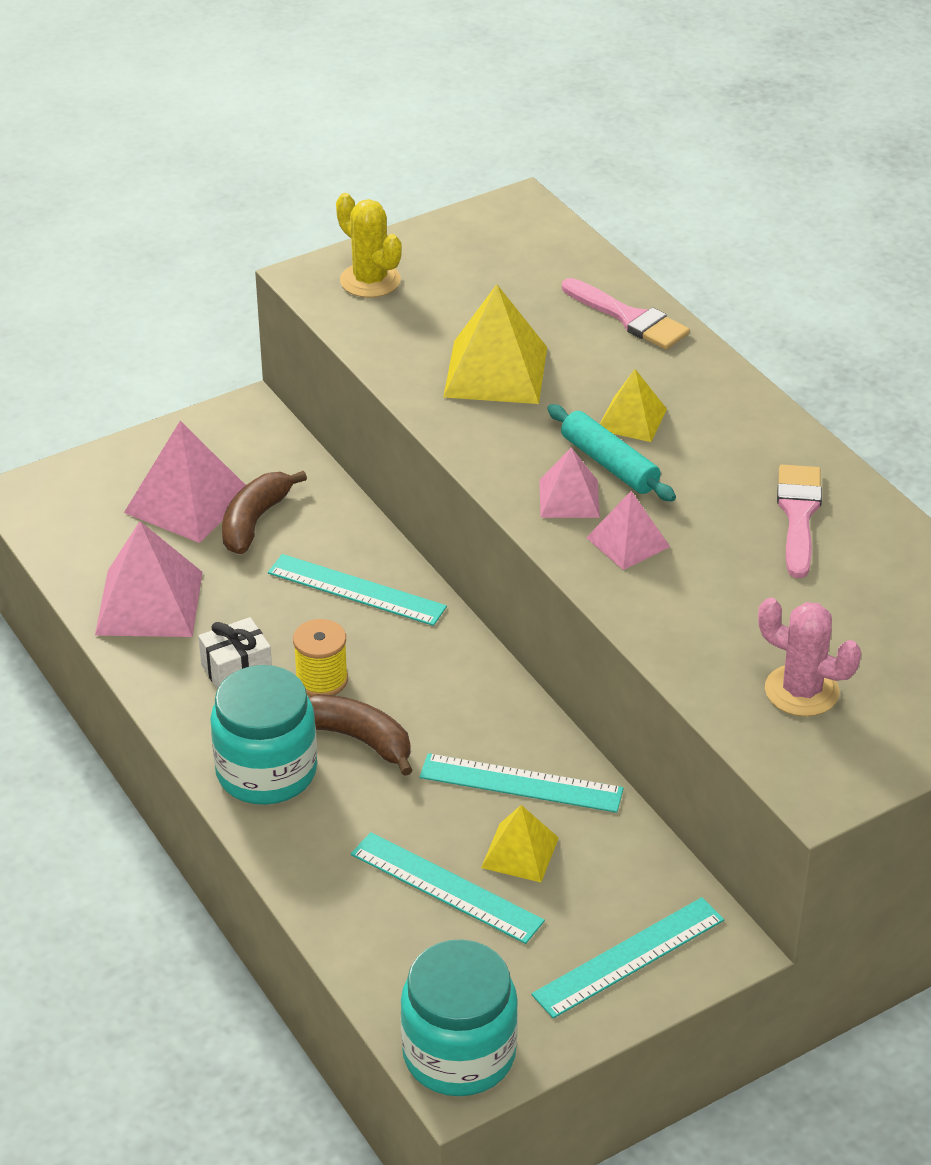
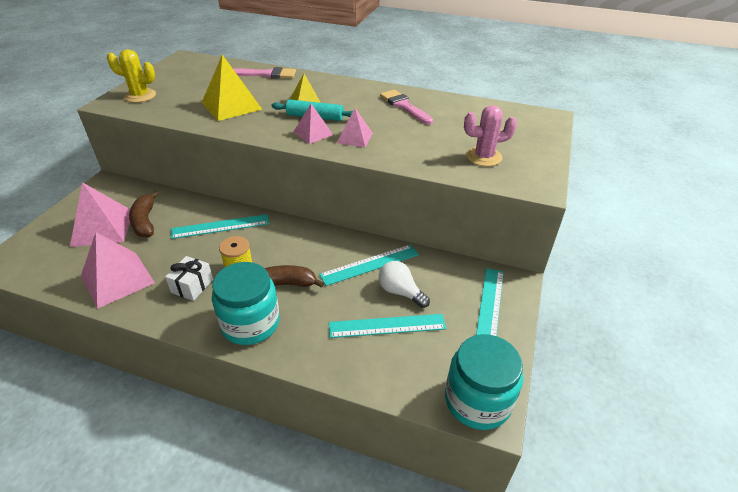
camera: 40 degrees left, 0 degrees up
(520, 852) = (400, 292): yellow pyramid -> white light bulb

